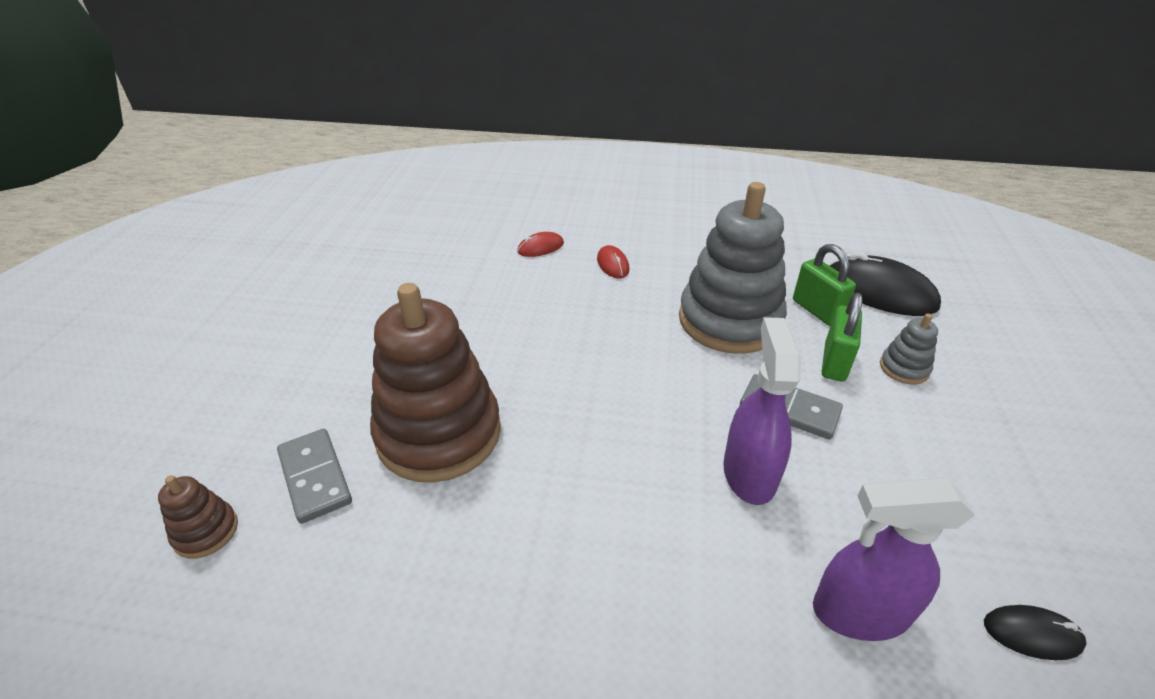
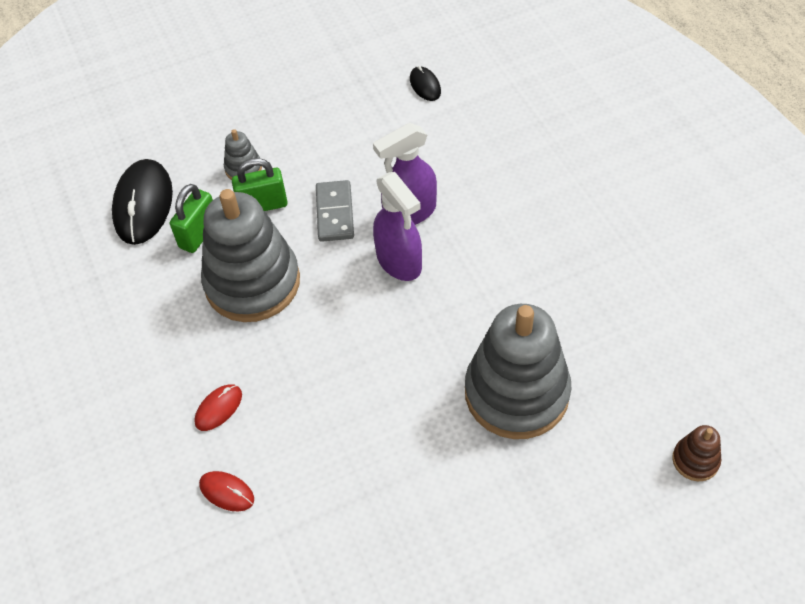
camera: 120 degrees left, 15 degrees up
(315, 477) = (611, 436): grey domino -> none
(439, 433) = (516, 393): brown stacking toy -> grey stacking toy
(859, 612) = (465, 142): purple spray bottle -> purple spray bottle (399, 261)

